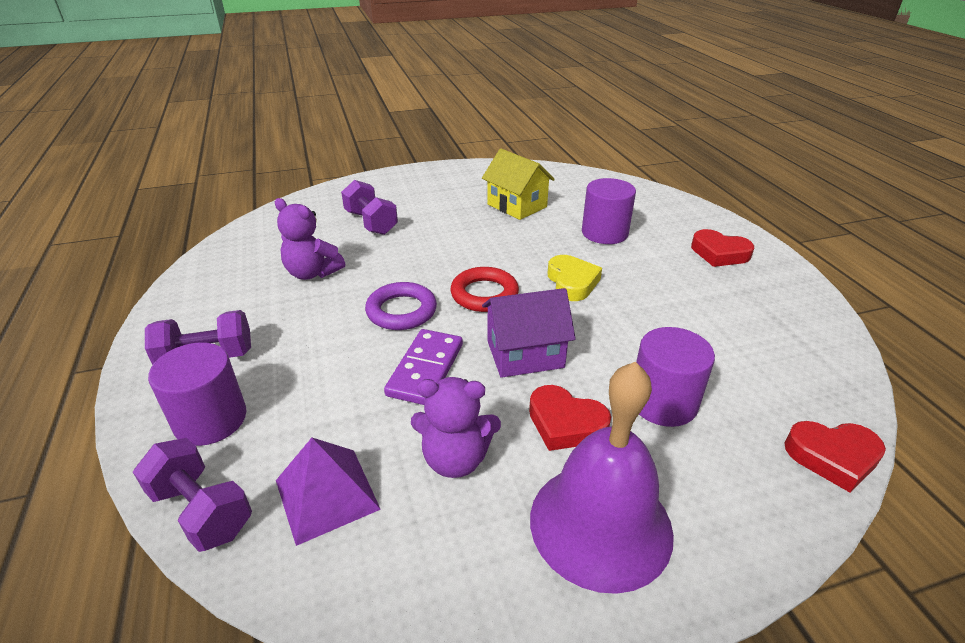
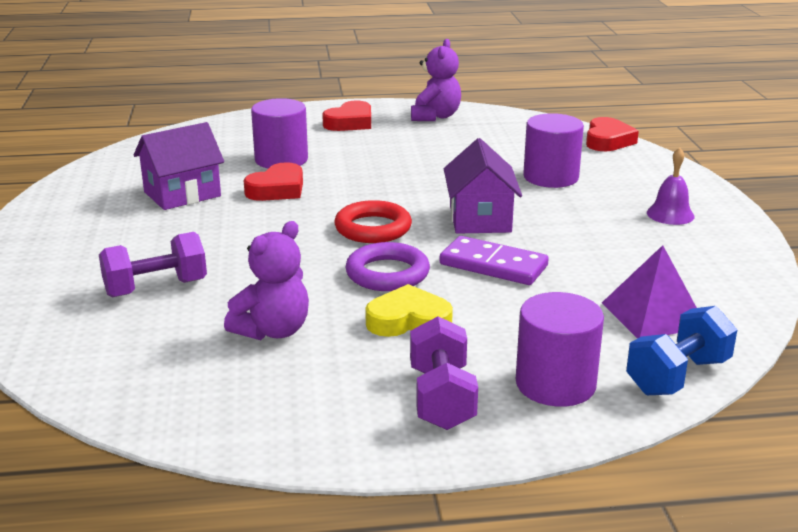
camera: 80 degrees left, 10 degrees down
(202, 511) = (677, 376): purple dumbbell -> blue dumbbell
(455, 459) = (611, 258): purple teddy bear -> purple teddy bear (435, 116)
(517, 205) = (182, 194): yellow house -> purple house
(565, 423) = (572, 213): red heart -> red heart (277, 189)
(572, 282) = (370, 186): yellow heart -> yellow heart (408, 321)
(600, 524) = (670, 214): purple bell -> purple bell, size x0.46

